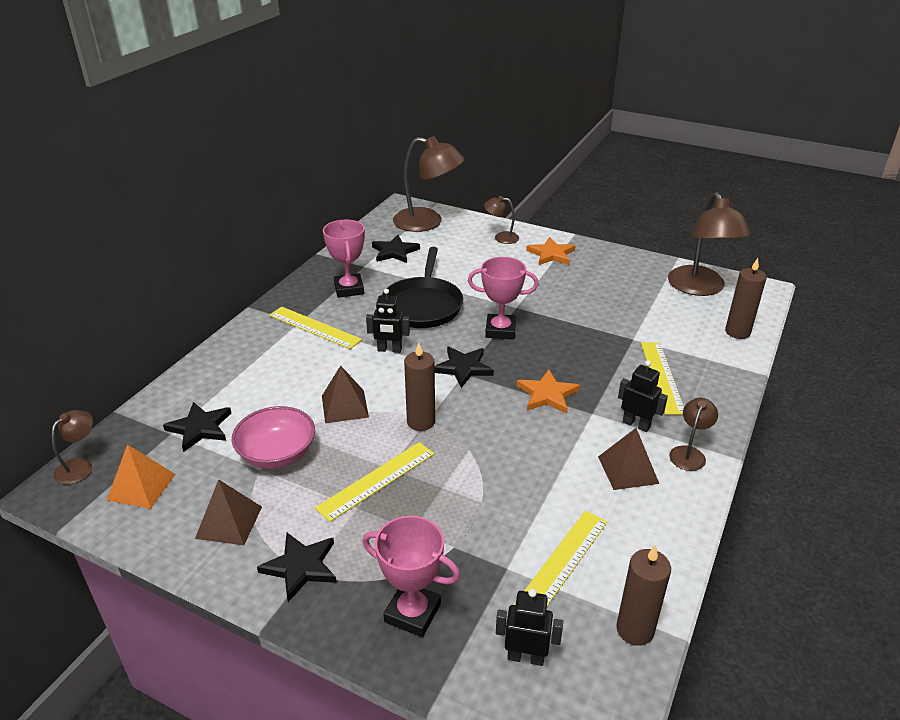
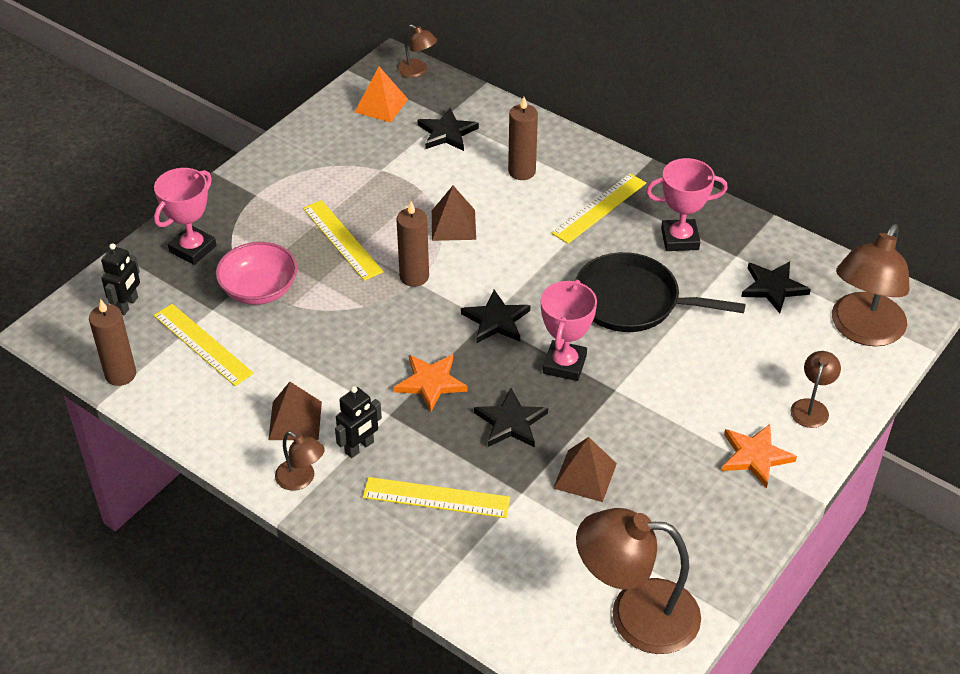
camera: 100 degrees right, 10 degrees up
(229, 522) = (323, 153): brown pyramid -> brown pyramid (585, 475)
(277, 454) = (397, 179): pink bowl -> pink bowl (259, 290)
(301, 567) = (261, 192): black star -> black star (510, 422)
(389, 350) = (544, 264): black robot -> none
(737, 332) = (513, 618): brown candle -> brown candle (522, 171)

